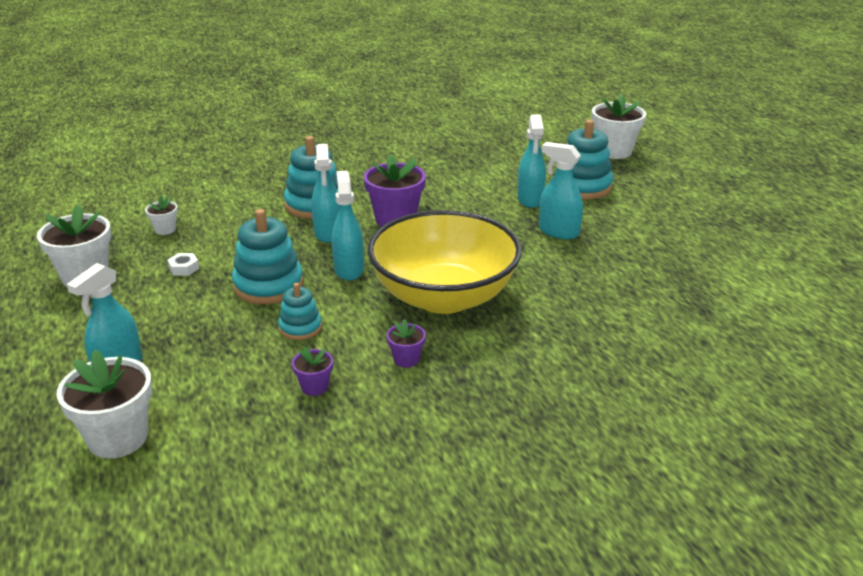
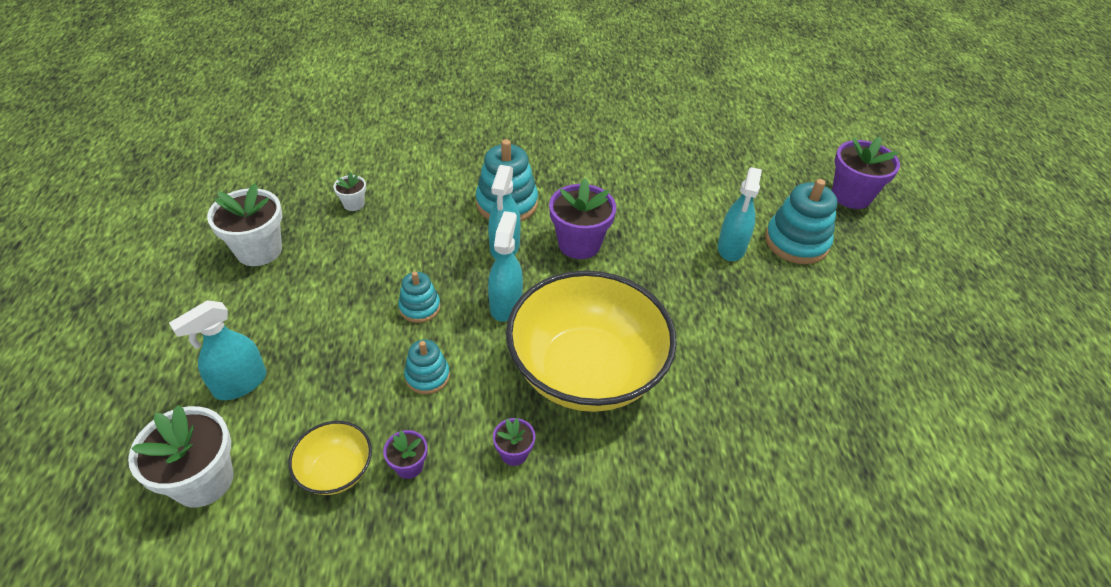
camera: 15 degrees right, 15 degrees up
(184, 268) = (350, 262): white nut -> none
(247, 404) = (336, 470): none -> yellow bowl
(268, 285) = (420, 307): turquoise stacking toy -> turquoise stacking toy, size x0.57
(558, 232) = (744, 305): turquoise spray bottle -> none
(614, 151) = (851, 196): white flower pot -> purple flower pot

